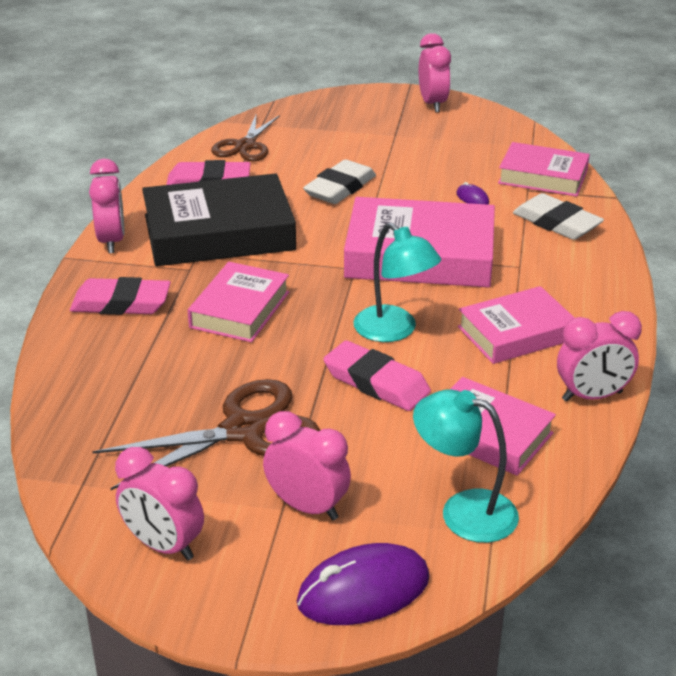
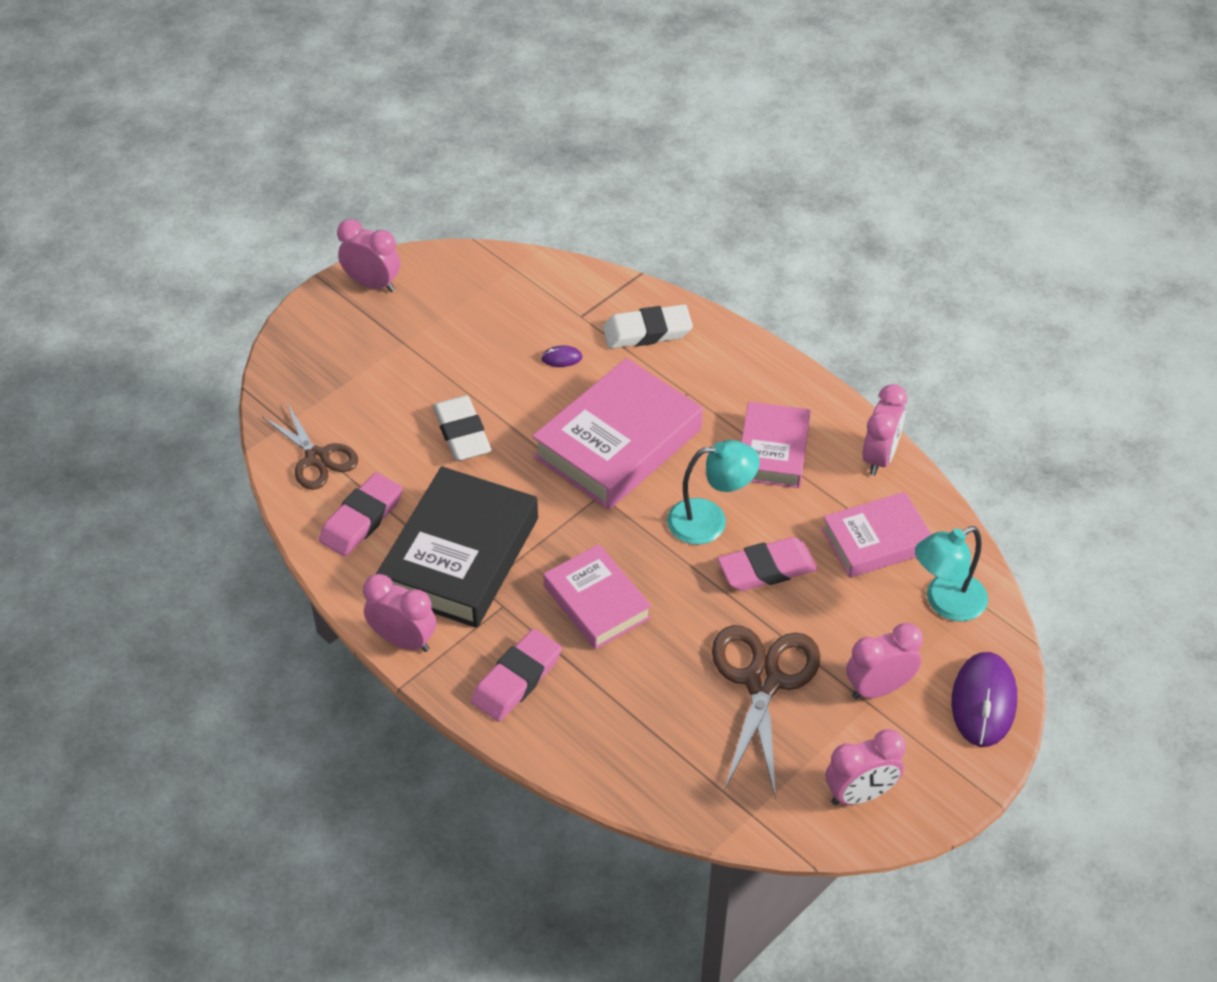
camera: 55 degrees left, 15 degrees up
(543, 177) = (570, 294): pink book -> none

